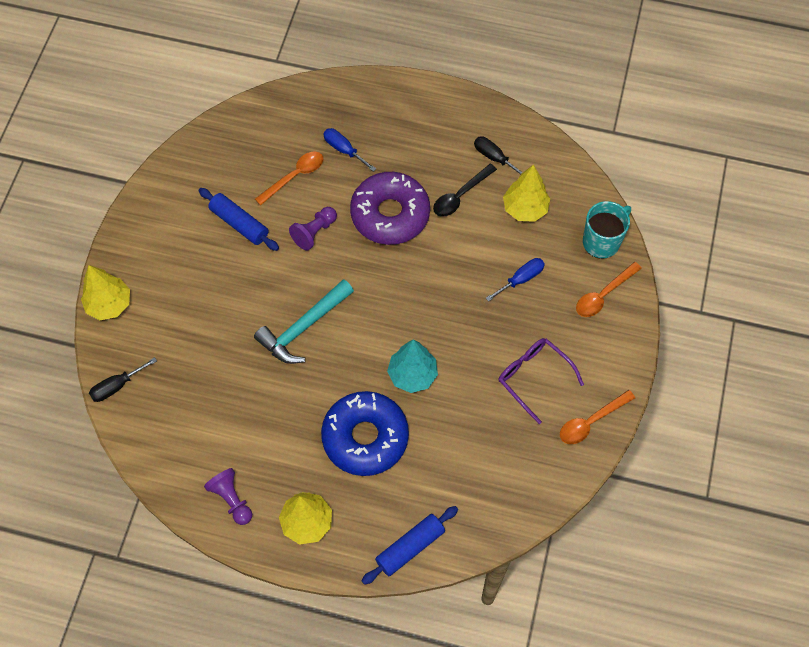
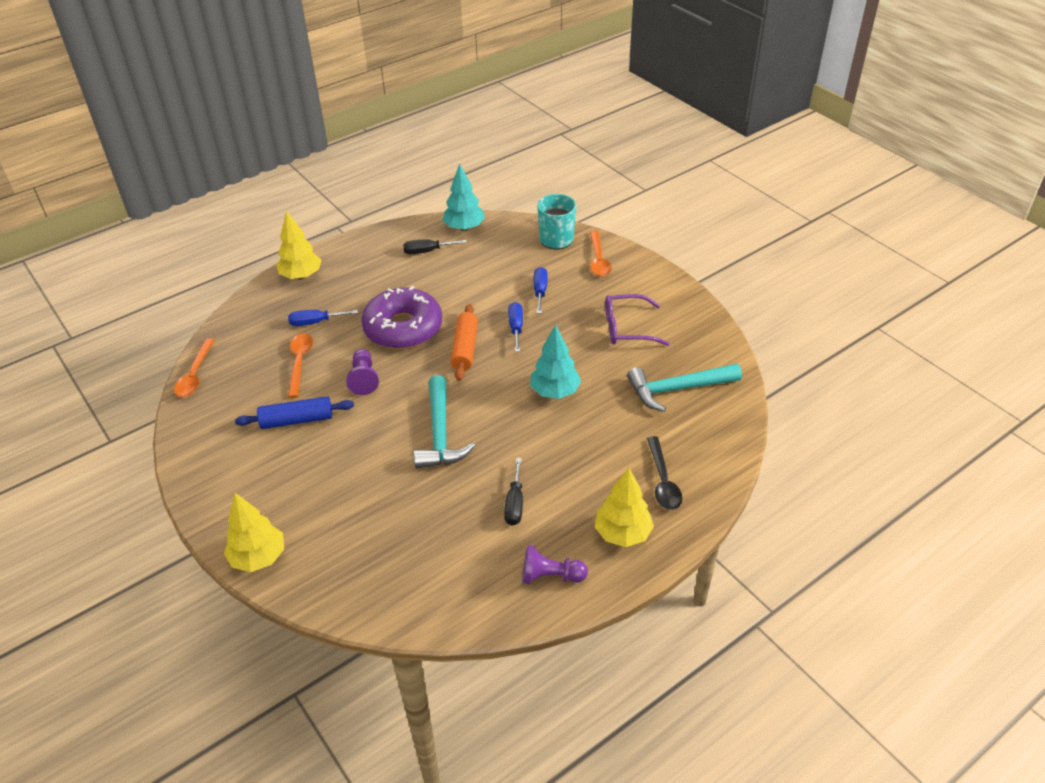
camera: 50 degrees left, 20 degrees down
(117, 386) = (347, 601): black screwdriver -> black screwdriver (514, 504)
(365, 437) = (580, 450): blue donut -> none
(405, 275) = (465, 348): none -> orange rolling pin
(410, 547) = (706, 477): blue rolling pin -> none
(460, 196) = (435, 284): black spoon -> black spoon (663, 481)
(461, 294) = (516, 327): none -> blue screwdriver
(492, 464) = (677, 389): none -> turquoise hammer
(525, 209) = (486, 259): yellow tree -> yellow tree (301, 276)
(550, 161) = (464, 228): none -> turquoise tree
(591, 421) = (692, 319): orange spoon -> orange spoon (195, 375)

